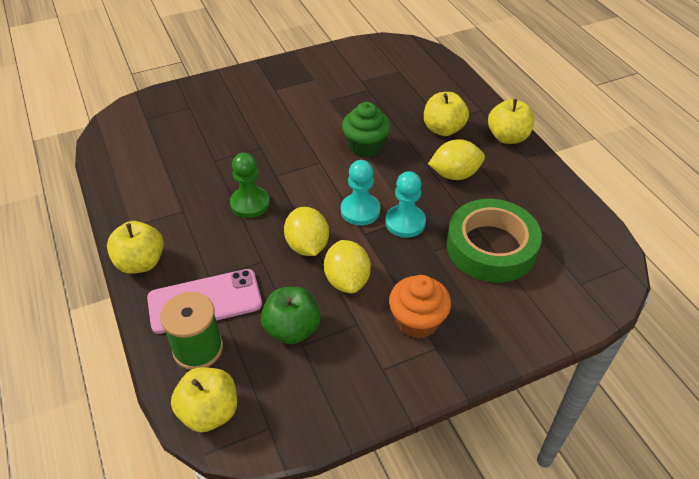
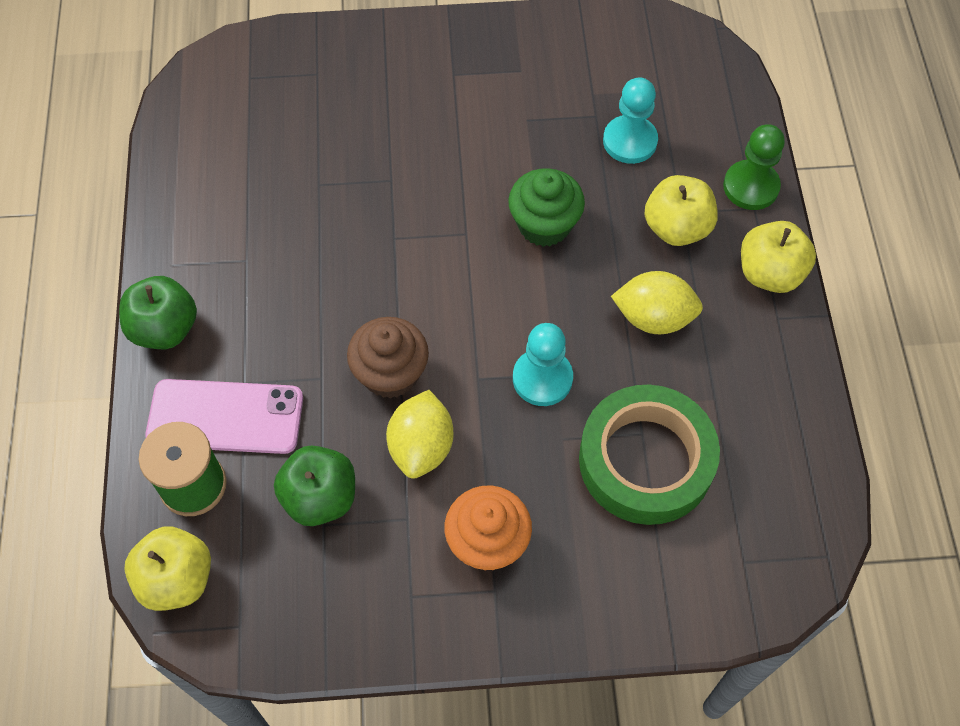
camera: 20 degrees right, 15 degrees up
(141, 262) = (165, 329): yellow apple -> green apple
(250, 203) = (340, 277): green pawn -> green pawn (751, 187)
(307, 246) = (390, 373): yellow lemon -> brown cupcake
(360, 211) = (487, 338): turquoise pawn -> turquoise pawn (630, 141)

